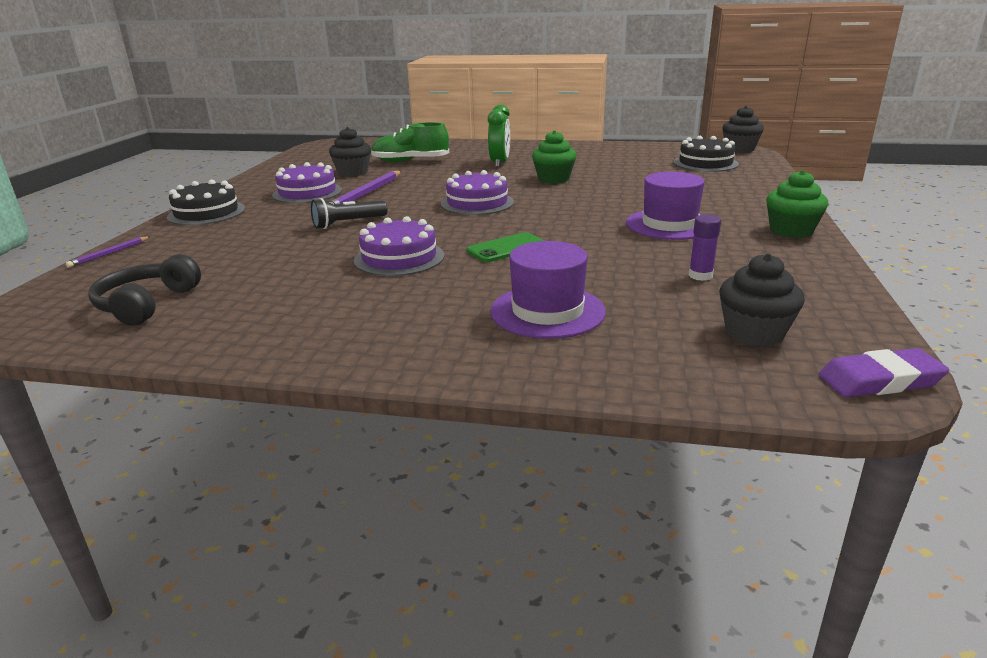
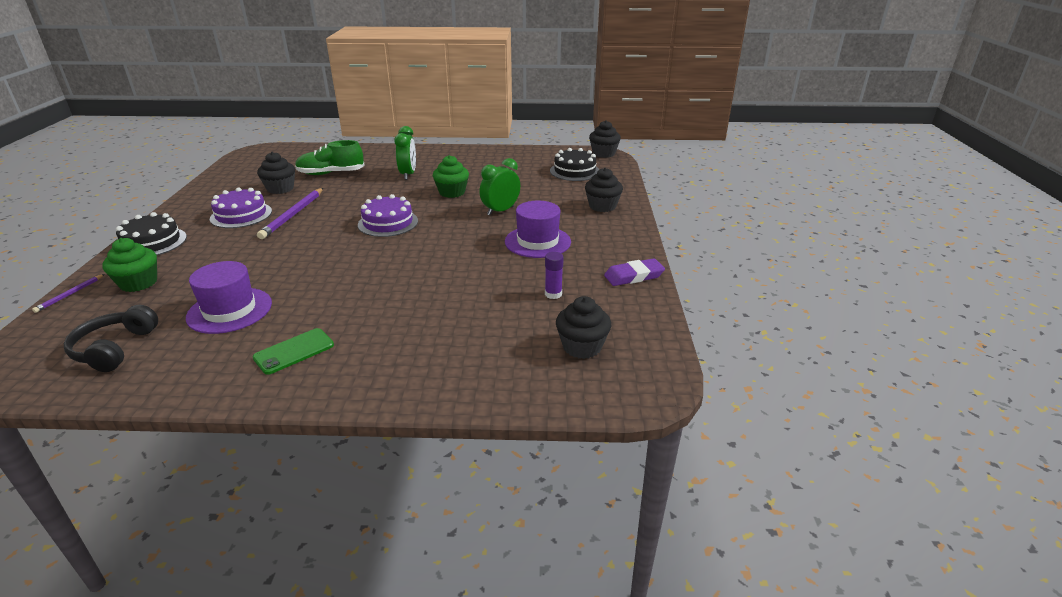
camera: 10 degrees left, 5 degrees up
(348, 223) = (279, 250): black flashlight -> none
(399, 258) = (324, 287): purple cake -> none
(507, 248) = (410, 273): green phone -> green phone (294, 351)
(547, 311) = (438, 336): purple hat -> purple hat (229, 310)
(616, 196) = (500, 211): none -> green clock
(749, 194) = (602, 206): none -> black cupcake
(791, 231) = (625, 245): green cupcake -> green cupcake (138, 283)
(880, 380) = (655, 383): purple eraser -> purple eraser (634, 276)

